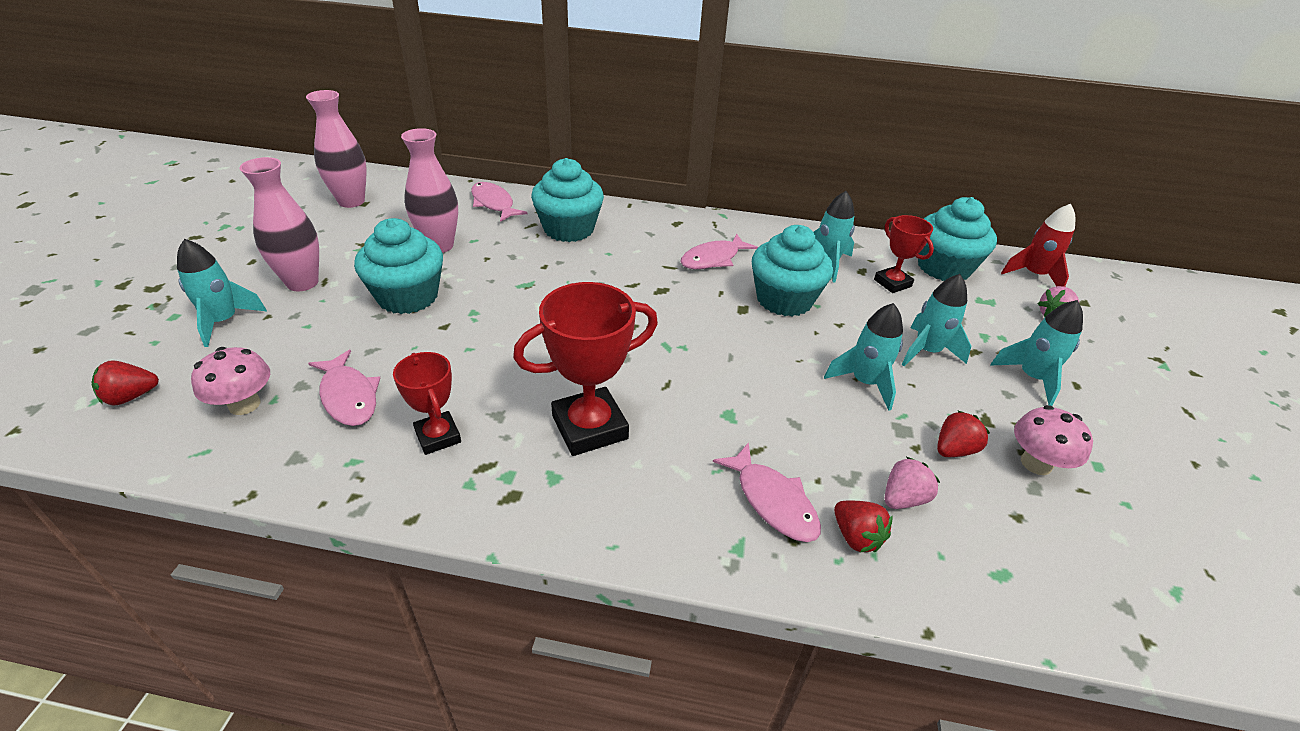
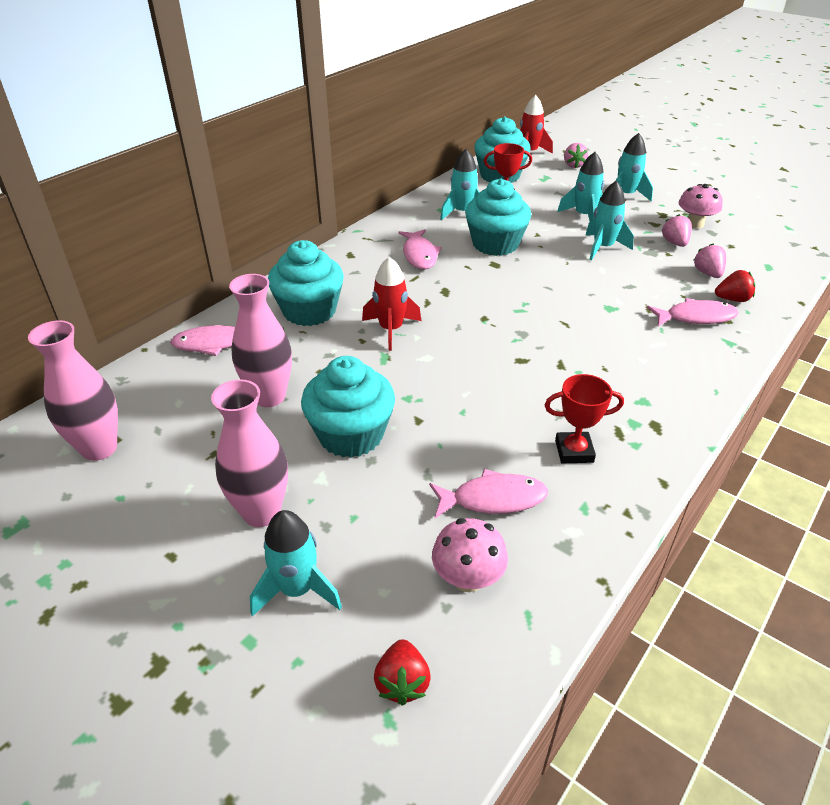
camera: 60 degrees left, 0 degrees up
(570, 276) = (391, 330): none -> red rocket
(589, 427) = (597, 370): red trophy -> none
(953, 450) = (675, 243): red strawberry -> pink strawberry

